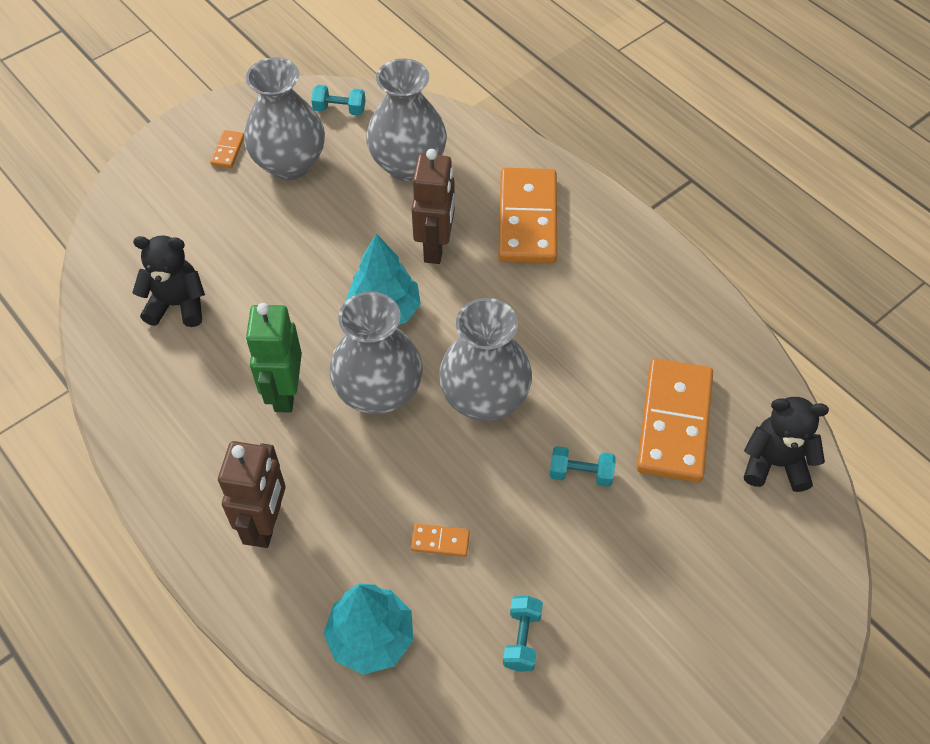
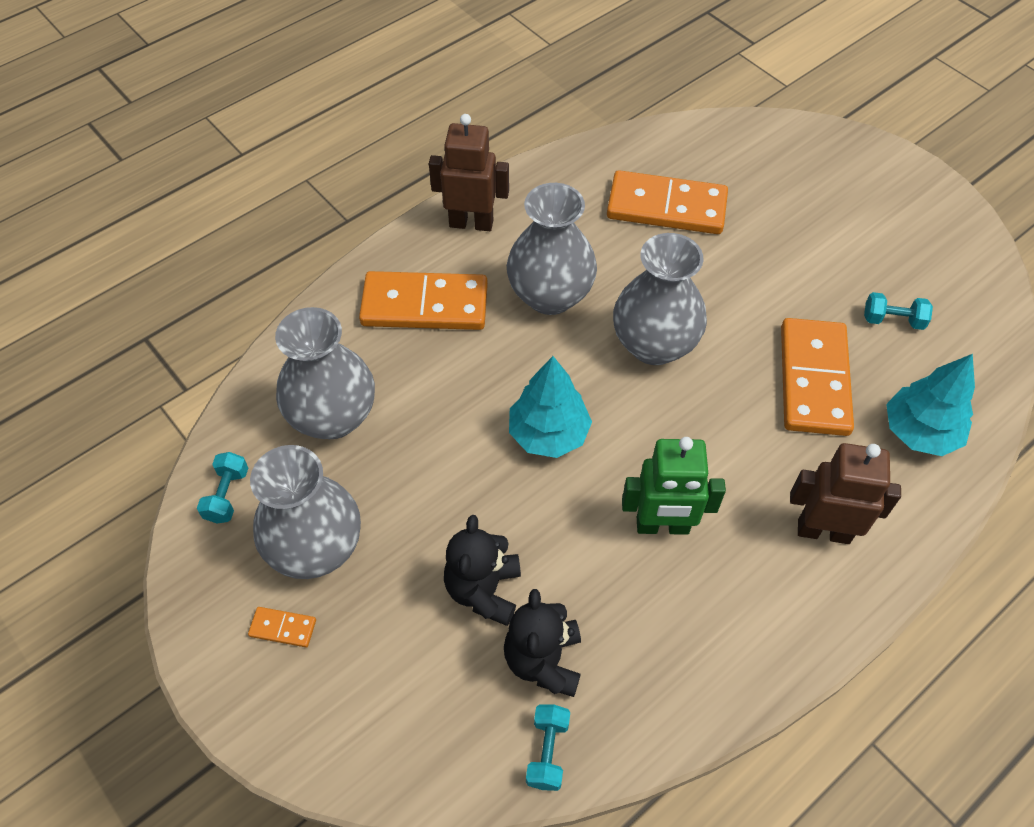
camera: 90 degrees left, 0 degrees up
(379, 393) = (654, 435): grey vase -> grey vase (550, 295)
(435, 247) = (460, 387): brown robot -> brown robot (471, 223)
(440, 541) = (813, 379): orange domino -> orange domino, size x2.43
(580, 473) = (727, 274): turquoise dumbbell -> turquoise dumbbell (547, 751)
(775, 463) = (699, 147): black teddy bear -> black teddy bear (483, 590)

